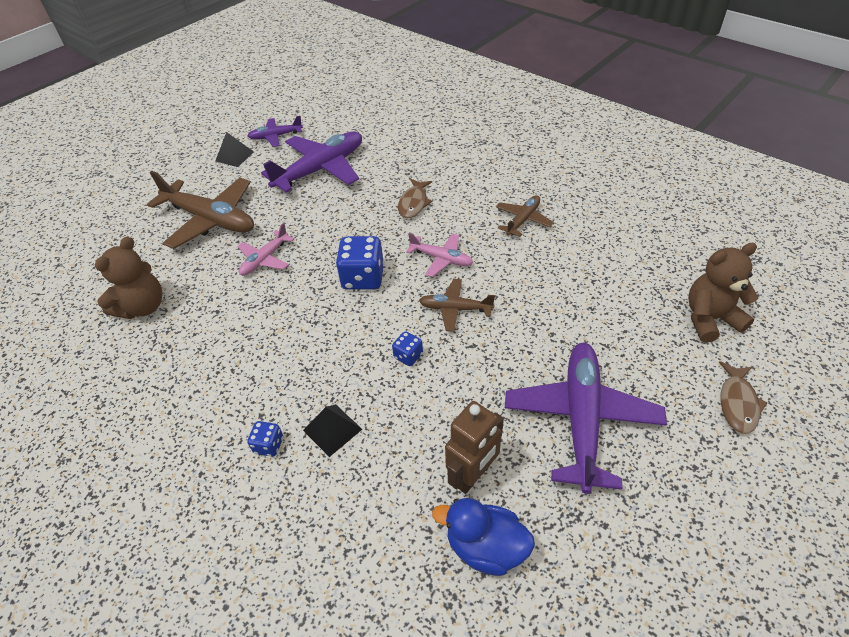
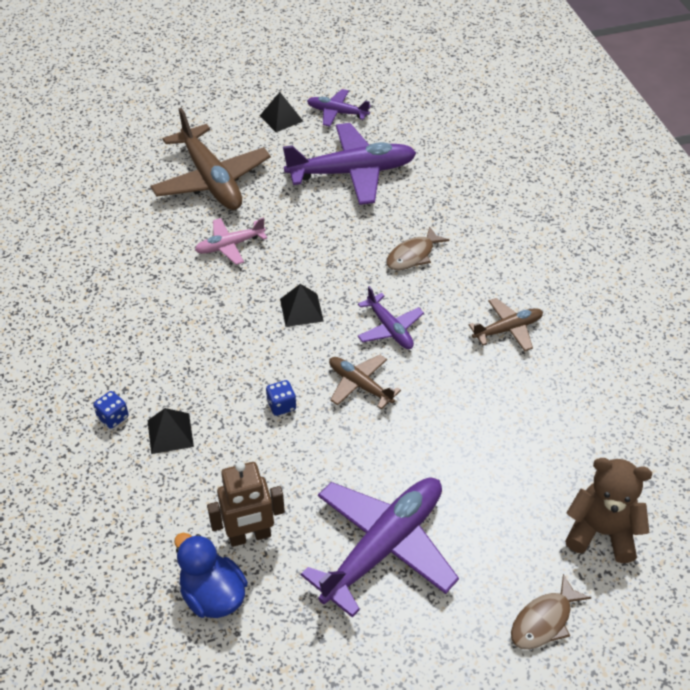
camera: 30 degrees right, 0 degrees up
(143, 307) = (99, 240): brown teddy bear -> none
(363, 278) = (301, 310): blue dice -> black pyramid
(441, 259) = (390, 328): pink plane -> purple plane

